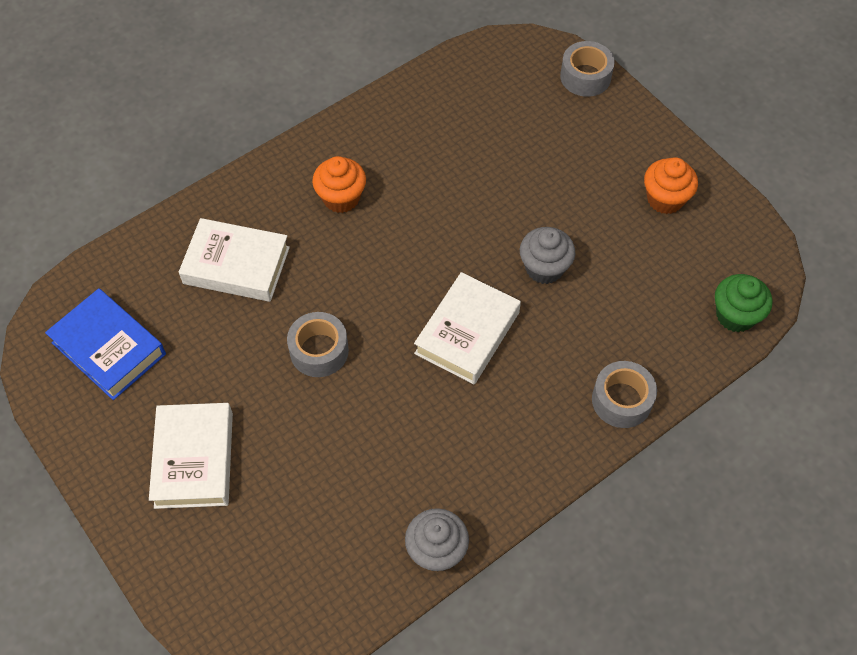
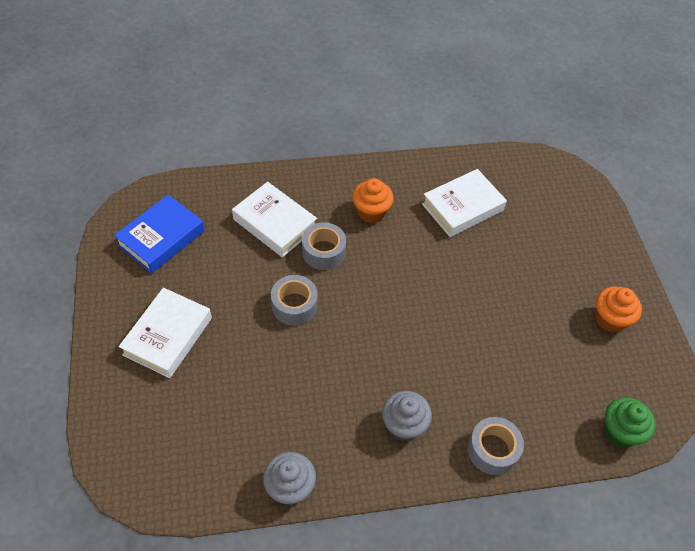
camera: 25 degrees right, 5 degrees down
(109, 348) = (161, 238): blue book -> blue book turned 60 degrees clockwise
(467, 333) = (405, 344): white book -> white book (462, 207)
(544, 268) = (488, 325): grey cupcake -> grey cupcake (404, 425)
(585, 77) = (596, 207): grey tape -> grey tape (323, 252)

